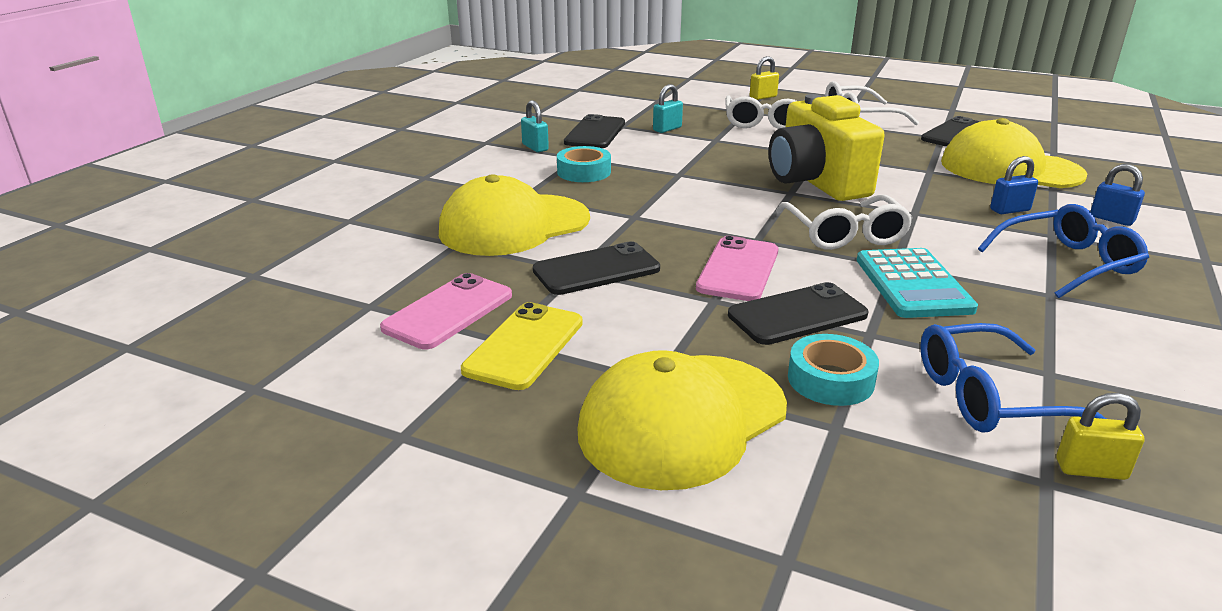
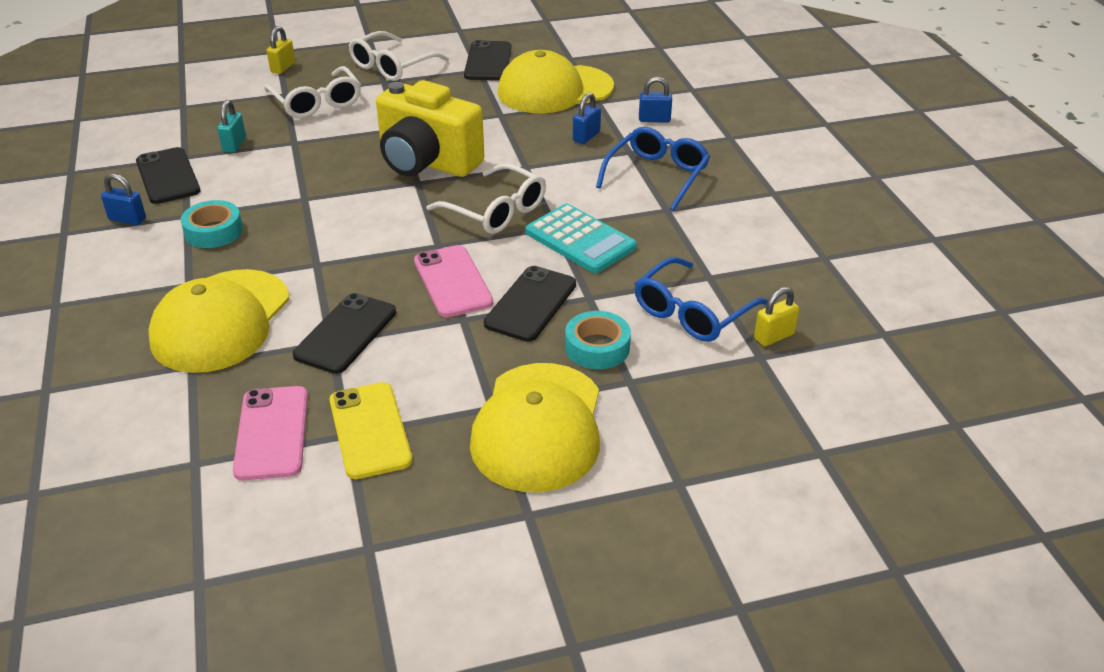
camera: 40 degrees left, 10 degrees up
(535, 147) = (127, 219): turquoise padlock -> blue padlock

